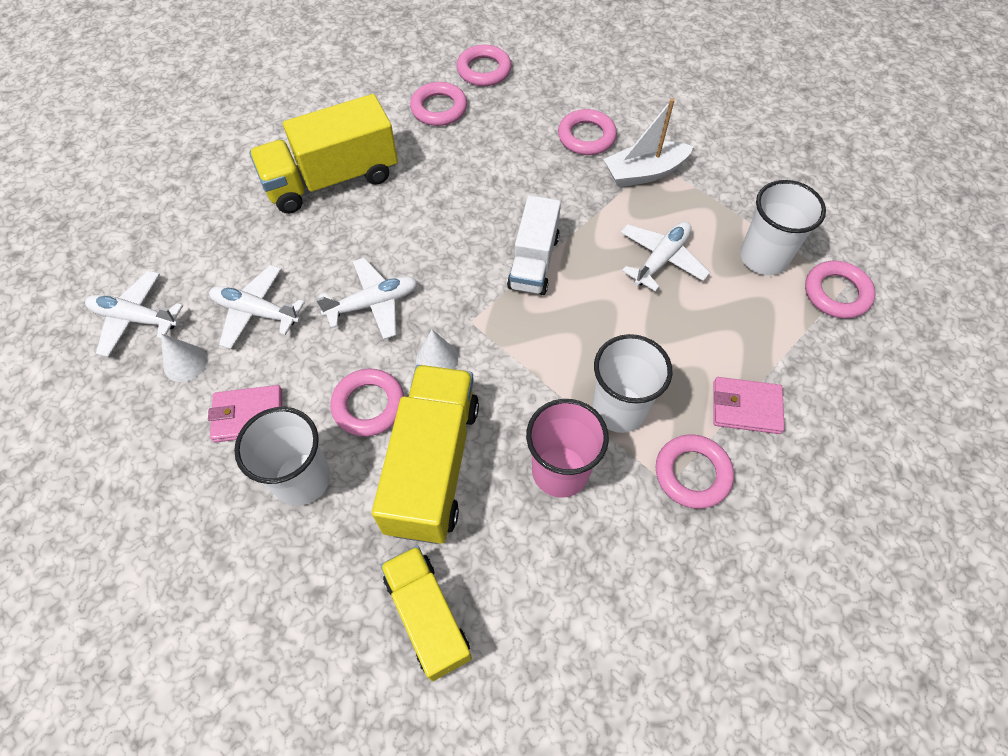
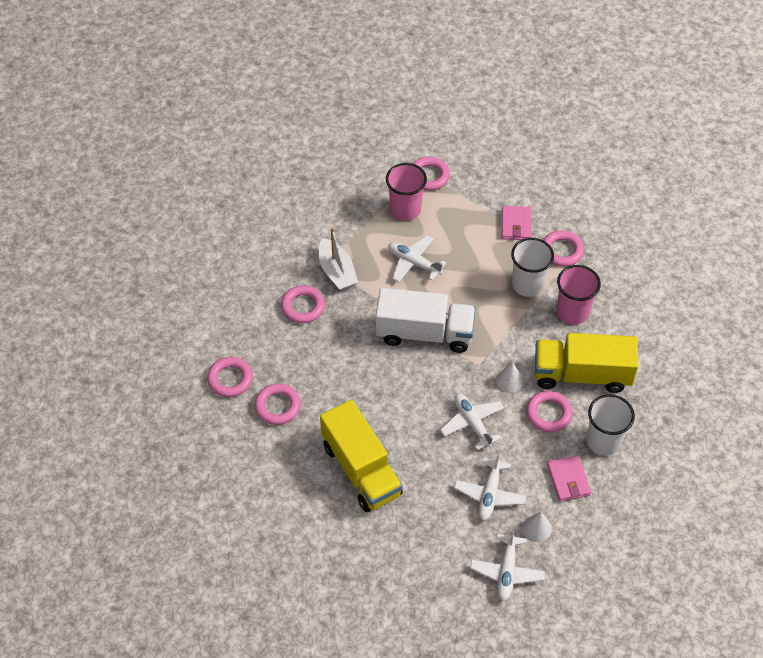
camera: 95 degrees left, 5 degrees down
(428, 616) = (666, 366): yellow truck -> none
(533, 262) = (424, 333): white truck -> white truck, size x1.54
(763, 257) = (405, 209): white cup -> pink cup

